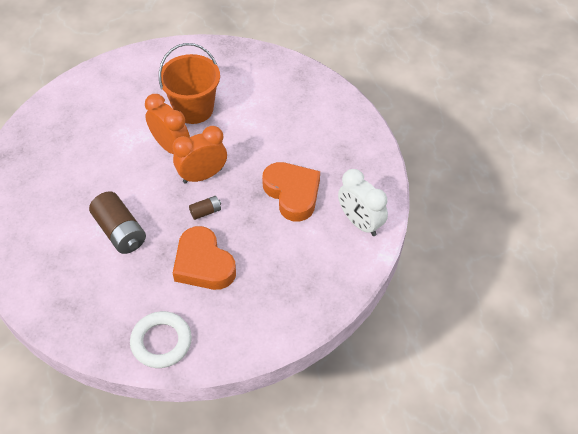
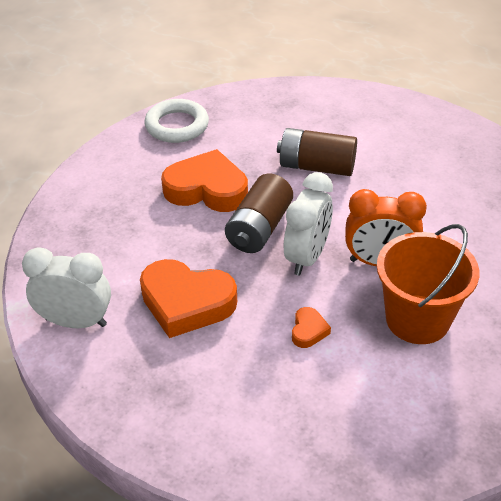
camera: 140 degrees right, 10 degrees down
(202, 175) = (307, 257): orange clock -> white clock
(205, 212) = (259, 228): brown battery -> brown battery, size x2.02
(249, 138) = (308, 330): none -> orange heart

